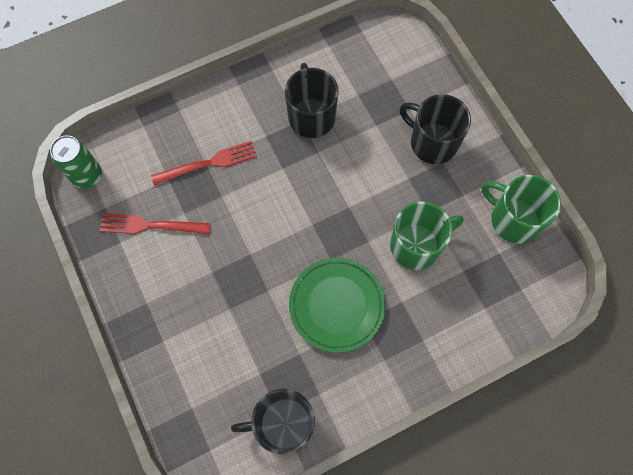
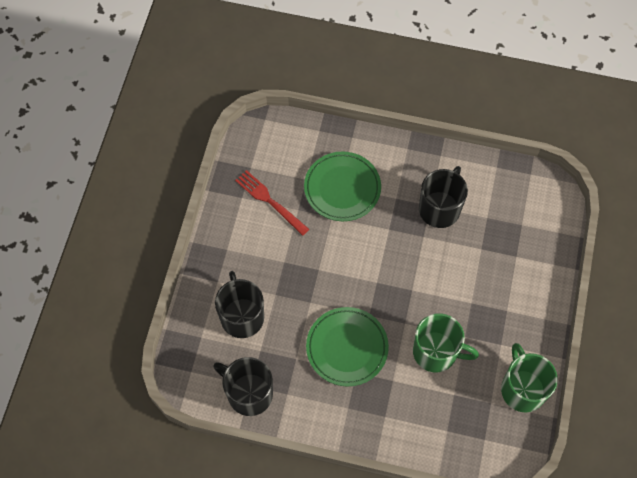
camera: 40 degrees right, 5 degrees down
(87, 176) = (256, 138): green can -> none
(209, 163) = (342, 188): red fork -> green plate
(432, 142) = (511, 291): black mug -> black mug (242, 316)

